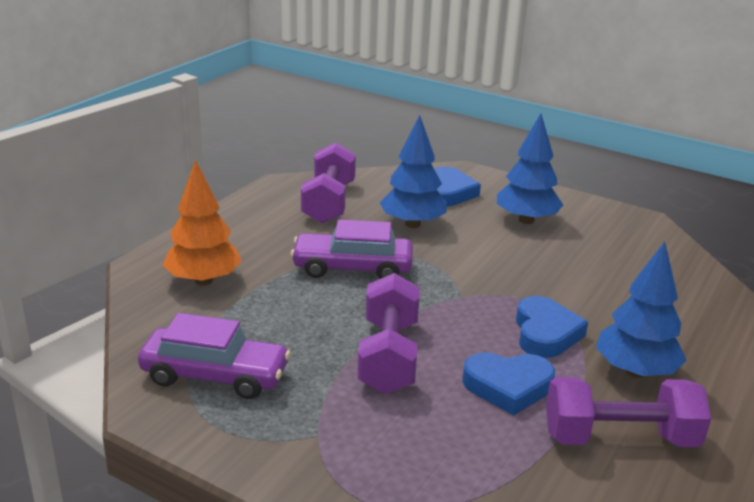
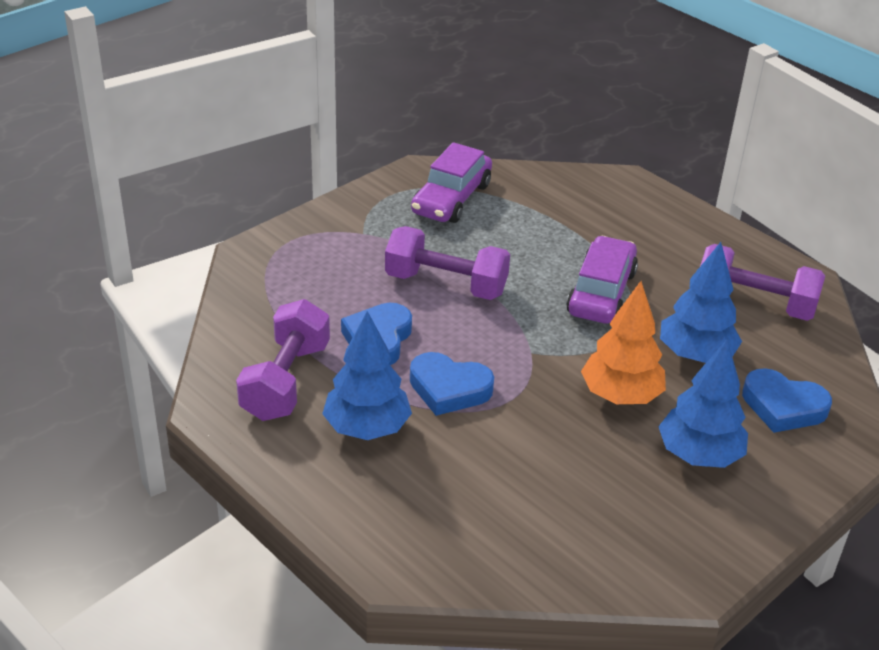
camera: 105 degrees right, 10 degrees up
(204, 280) = (594, 207): orange tree -> orange tree (620, 396)

